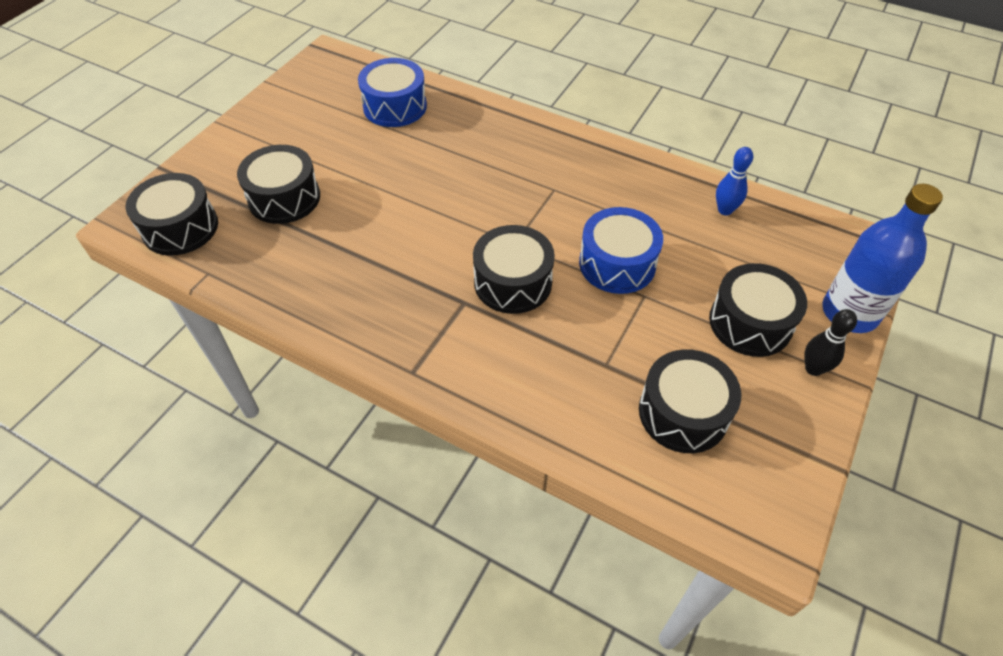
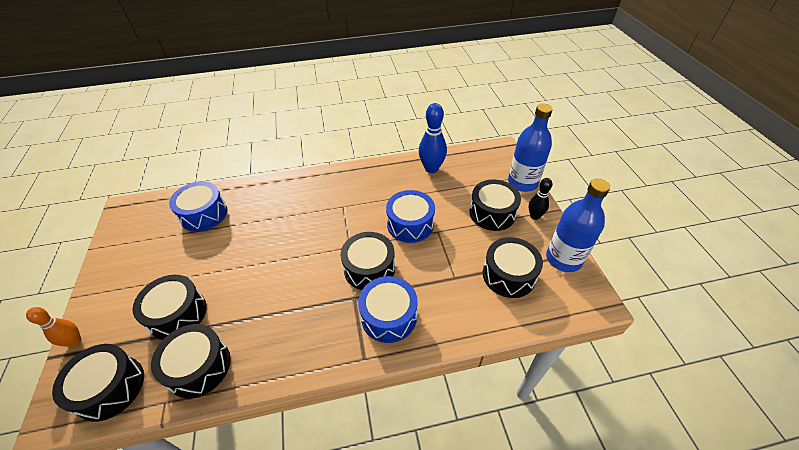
camera: 40 degrees left, 5 degrees down
(187, 165) = (75, 341): none -> orange bowling pin
(260, 262) = (199, 367): none -> black drum
(482, 349) = (389, 316): none -> blue drum
(725, 210) = (431, 168): blue bowling pin -> blue bowling pin, size x1.64
(791, 451) = (563, 259): none -> blue bottle

